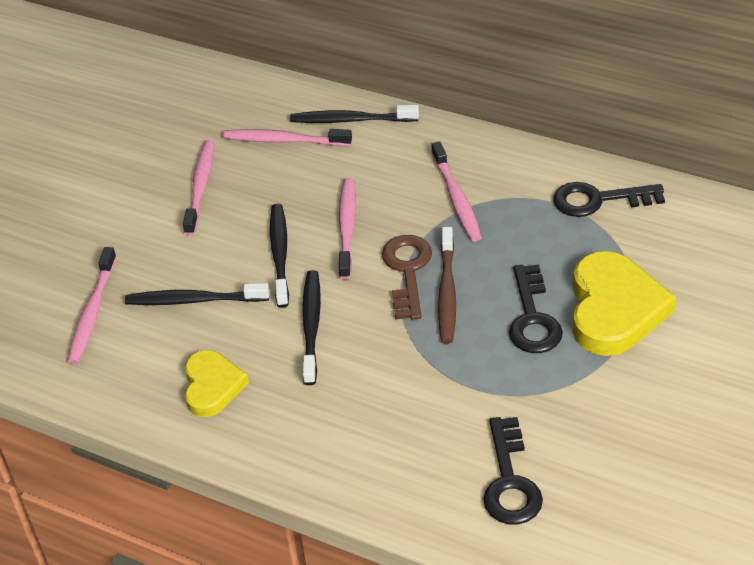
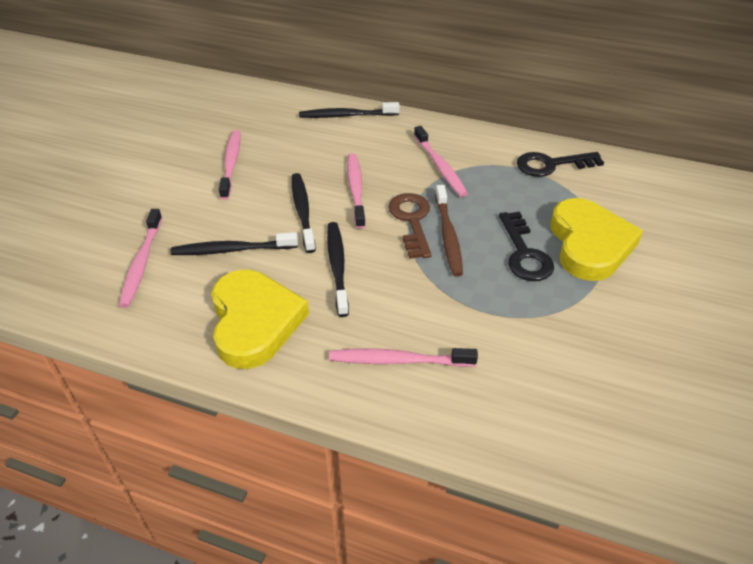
camera: 10 degrees left, 0 degrees up
(212, 386) = (254, 322): yellow heart -> yellow heart, size x1.65
(285, 140) = (296, 130): pink toothbrush -> pink toothbrush (399, 360)
(510, 481) = (542, 395): black key -> none

